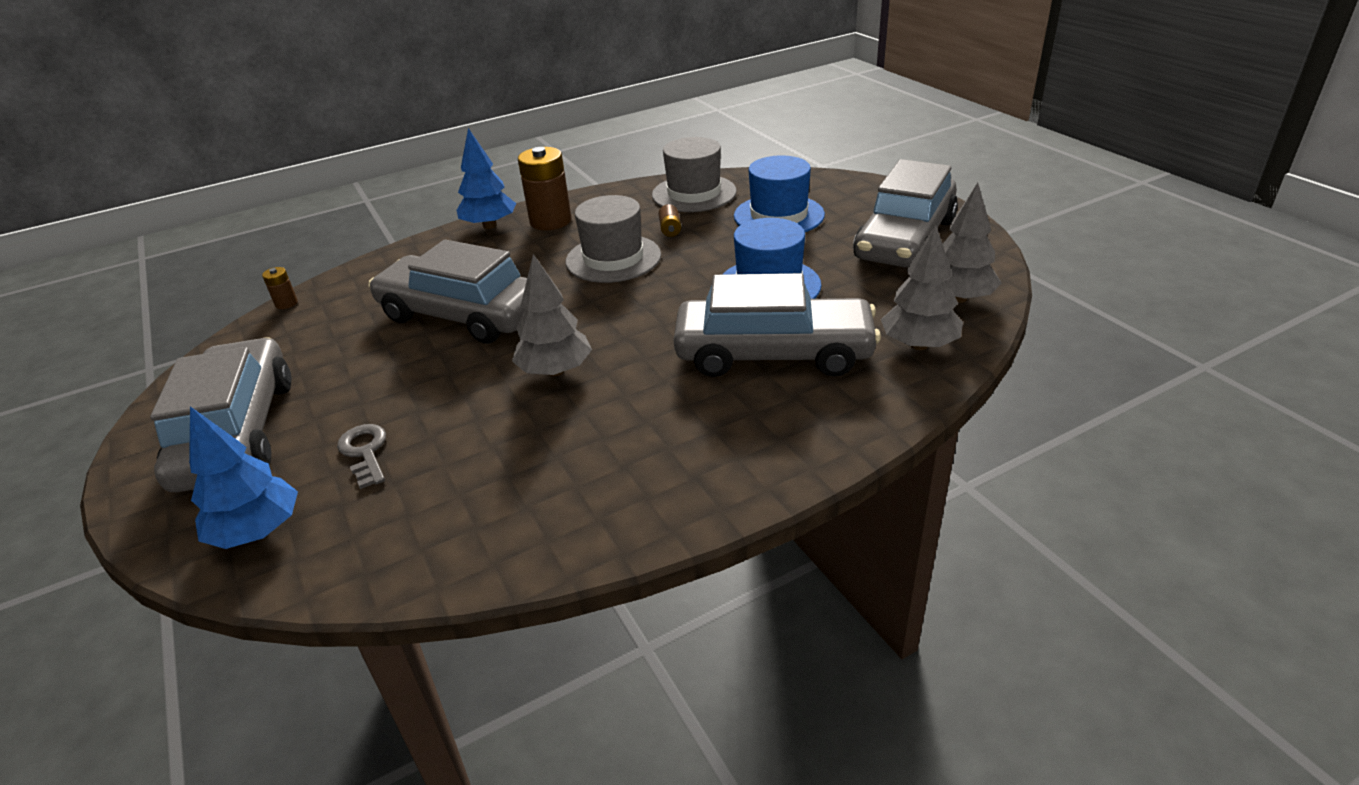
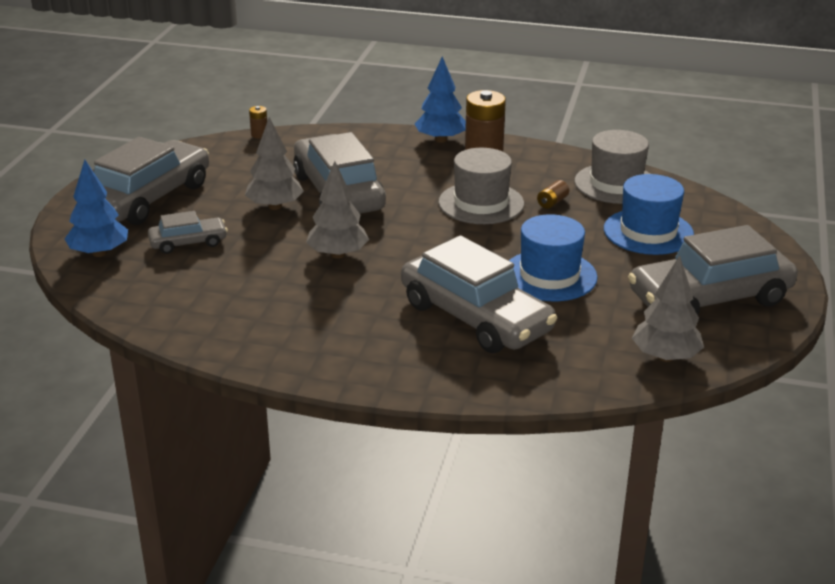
camera: 40 degrees right, 5 degrees down
(365, 452) = (188, 243): grey key -> grey car
(919, 345) = (577, 367): grey tree -> grey tree (275, 206)

